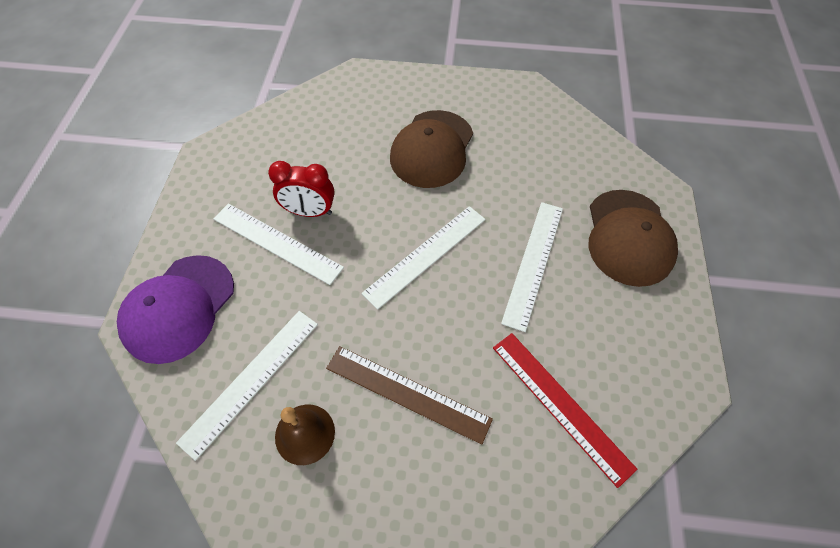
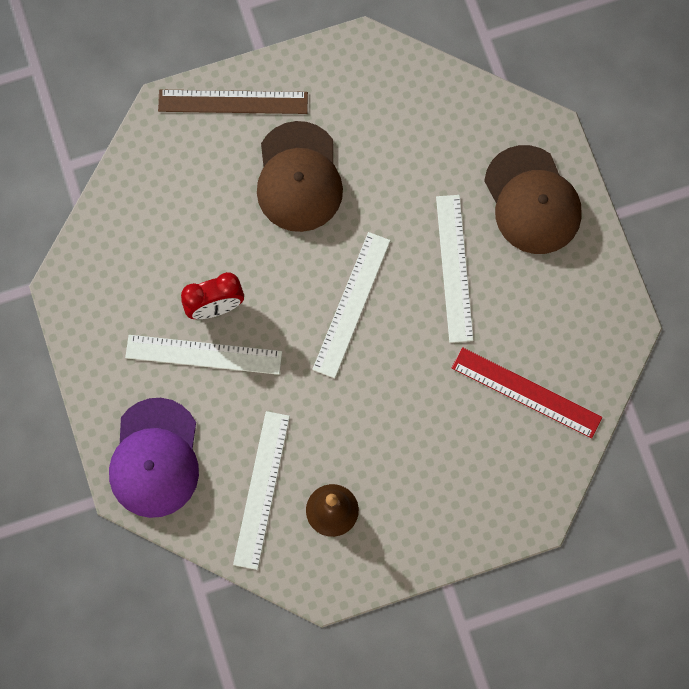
camera: 25 degrees left, 15 degrees up
(407, 393) = (398, 440): brown ruler -> brown ruler (233, 102)

